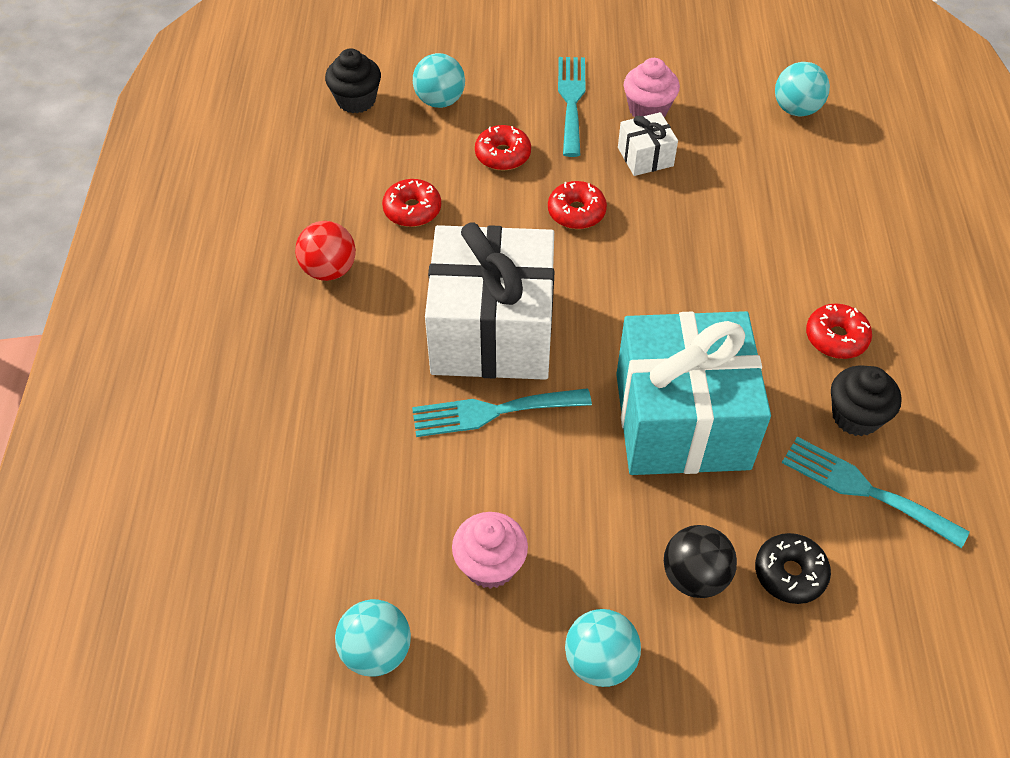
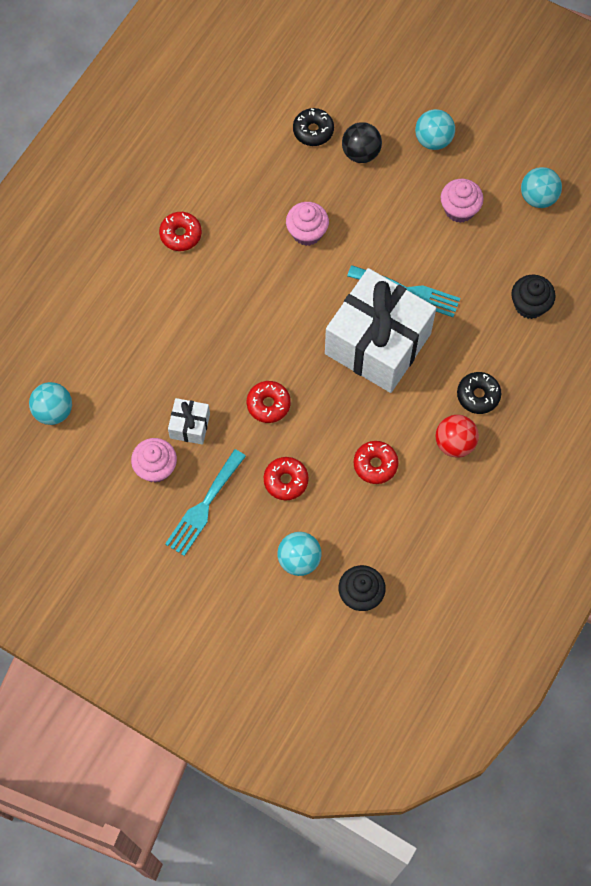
camera: 150 degrees left, 15 degrees up
(327, 332) = (478, 395): none -> black donut
(682, 420) = (307, 232): turquoise gift -> pink cupcake
(855, 416) = (211, 186): black cupcake -> black cupcake (529, 305)
(864, 489) = (241, 149): turquoise fork -> none

